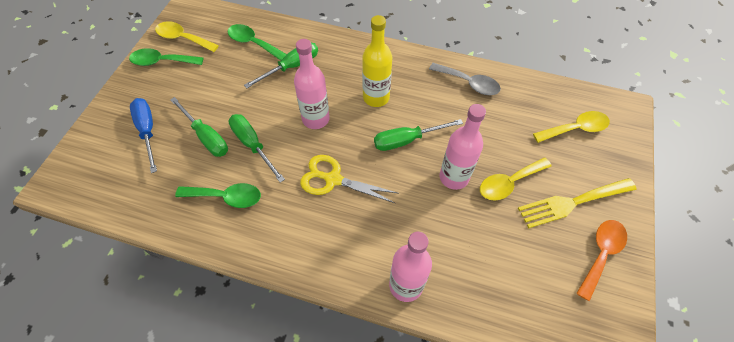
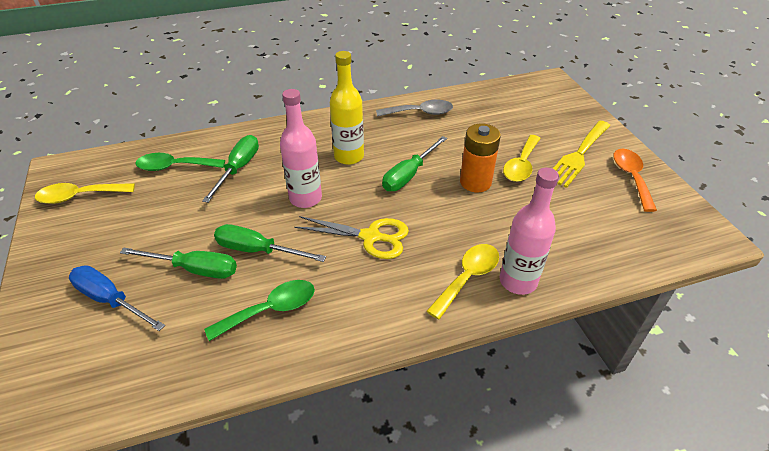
camera: 35 degrees left, 15 degrees down
(162, 61) = (70, 228): green spoon -> none
(333, 179) = (370, 237): yellow scissors -> yellow scissors turned 150 degrees counterclockwise
(454, 177) = (475, 182): pink bottle -> orange battery
(575, 129) = (531, 108): yellow spoon -> yellow spoon (468, 278)

